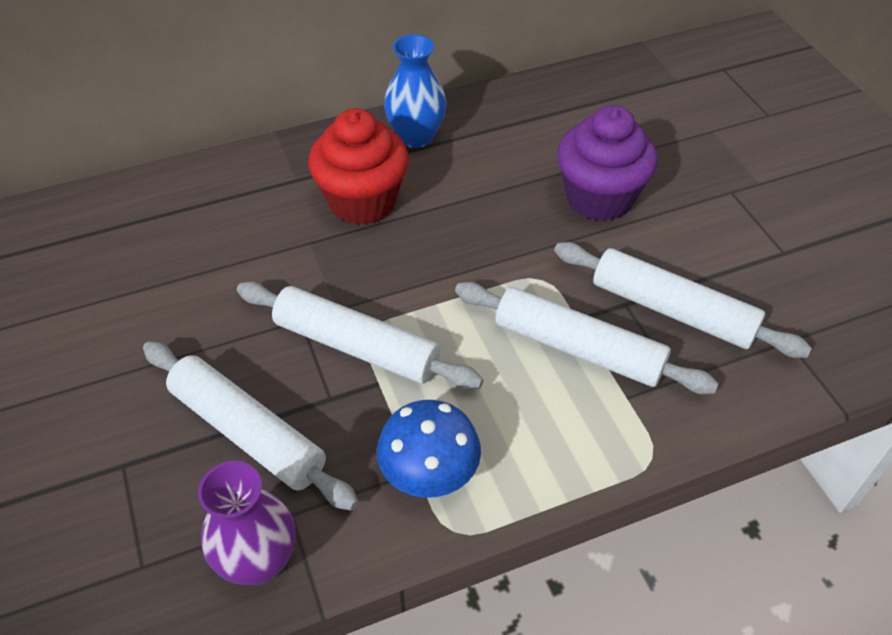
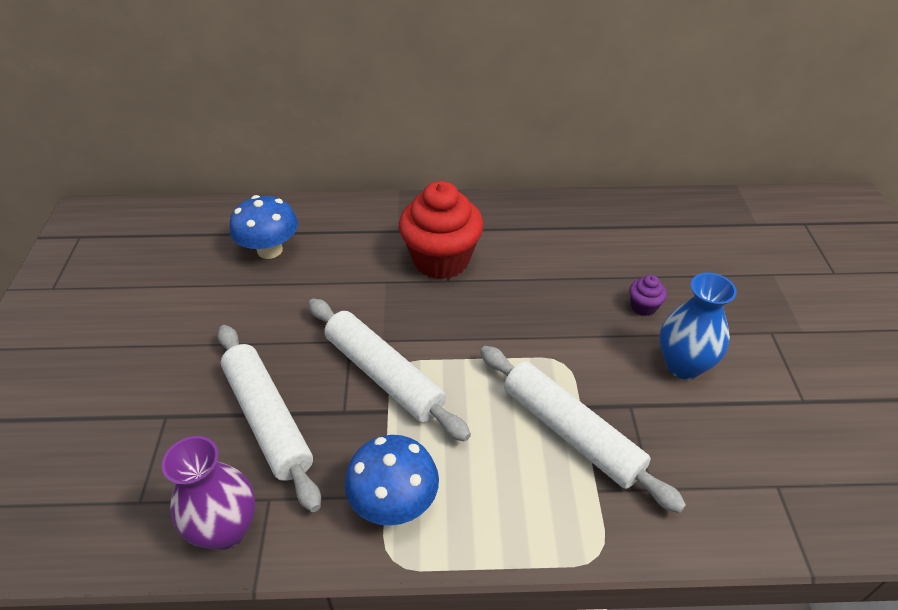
camera: 20 degrees right, 5 degrees down
(151, 240) = (270, 250): none -> blue mushroom
(416, 136) = (507, 219): blue vase -> blue vase (683, 365)
(599, 198) = (643, 307): purple cupcake -> purple cupcake, size x0.42
(672, 310) = (672, 424): white rolling pin -> none

